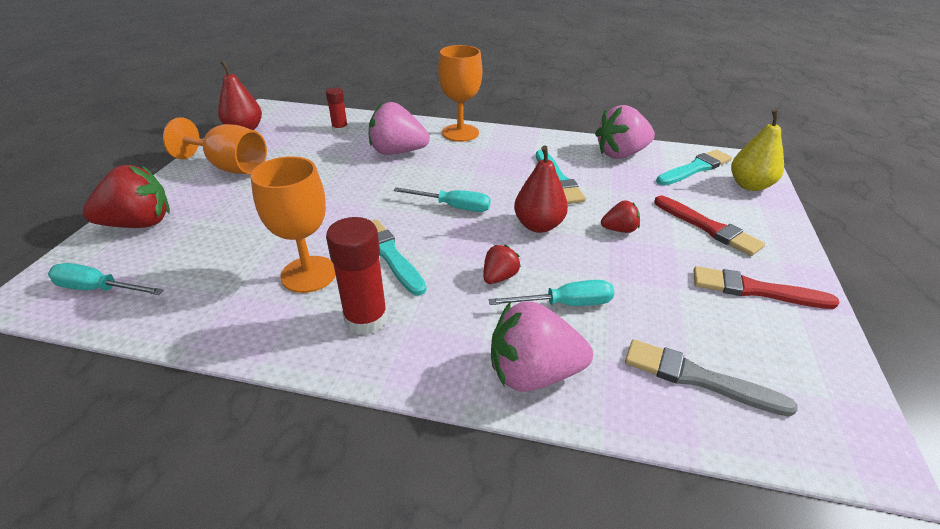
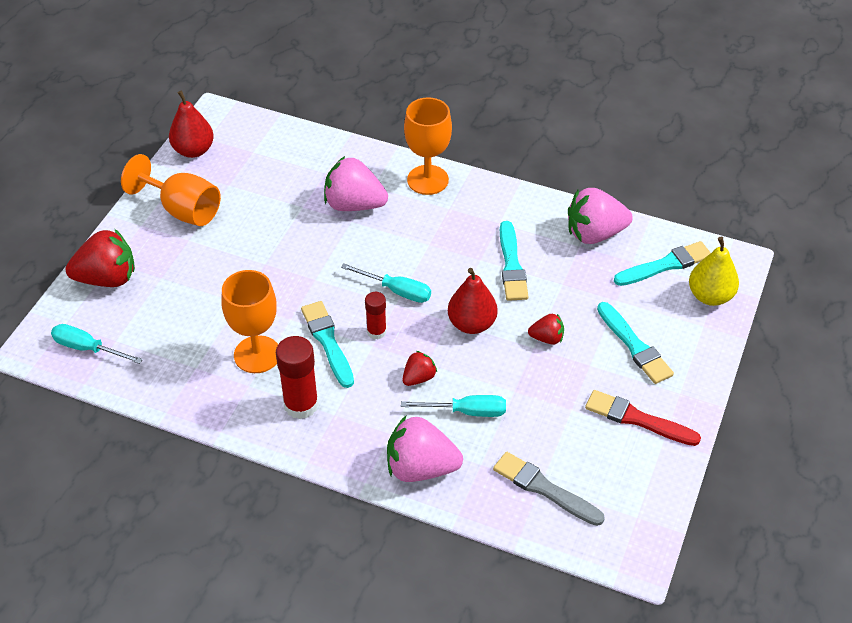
camera: 10 degrees right, 10 degrees up
(340, 129) = (296, 160): red glue stick -> red glue stick (376, 331)
(708, 227) = (634, 346): red brush -> turquoise brush

